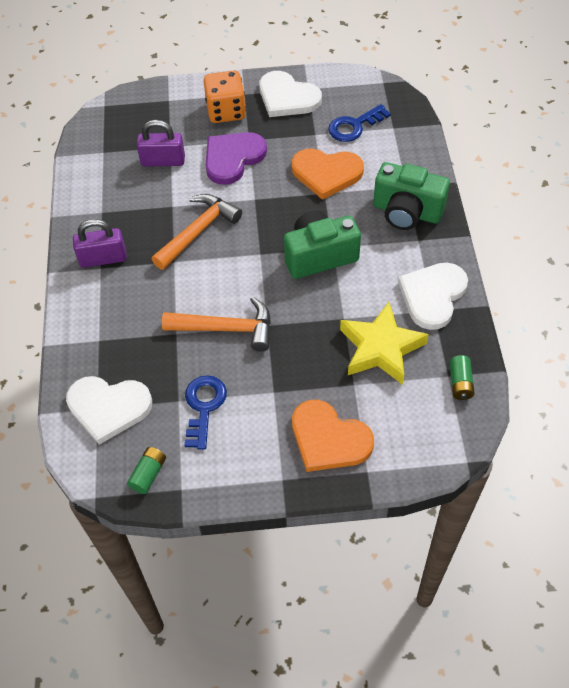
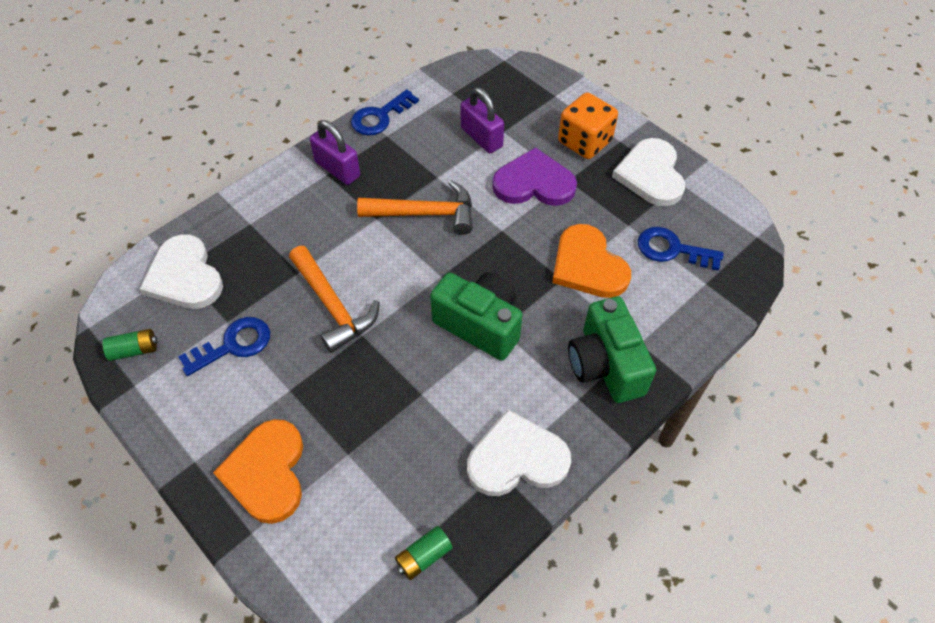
camera: 50 degrees right, 0 degrees up
(79, 206) = (380, 117): none -> blue key
(381, 348) = (410, 451): yellow star -> none

